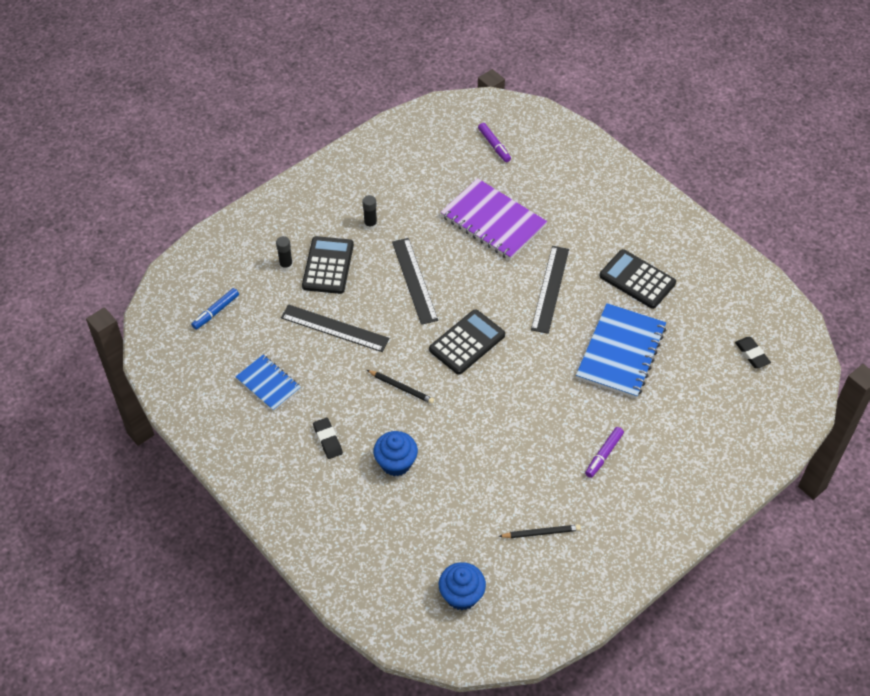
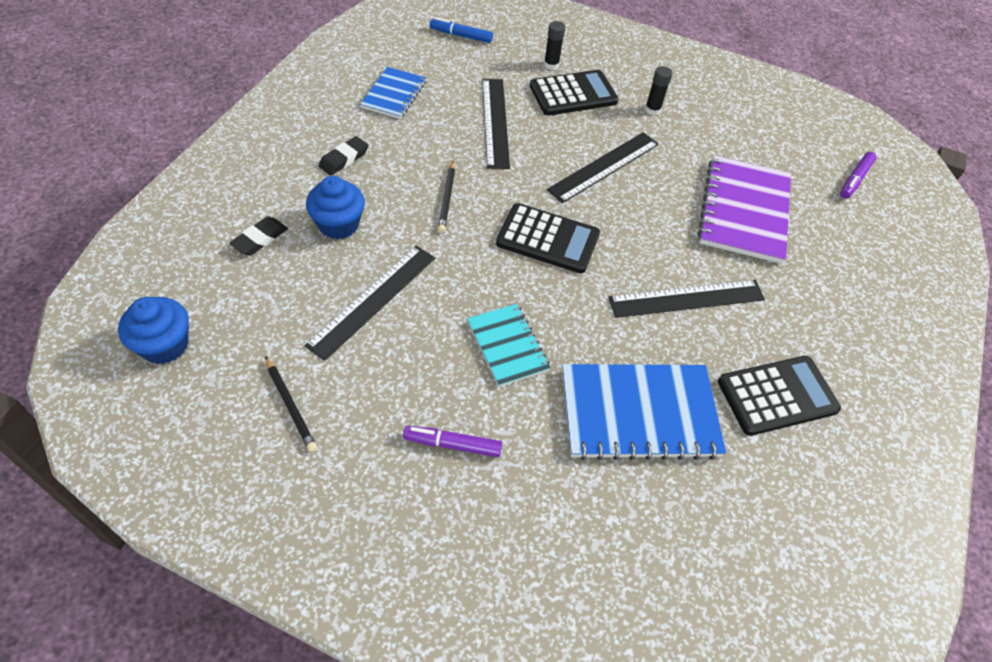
camera: 60 degrees right, 0 degrees up
(476, 462) = (373, 300): none -> black ruler
(545, 400) = (507, 346): none -> turquoise notebook
(637, 279) = (777, 396): black calculator -> black calculator turned 60 degrees clockwise
(752, 354) = (757, 609): black eraser -> black eraser (260, 239)

